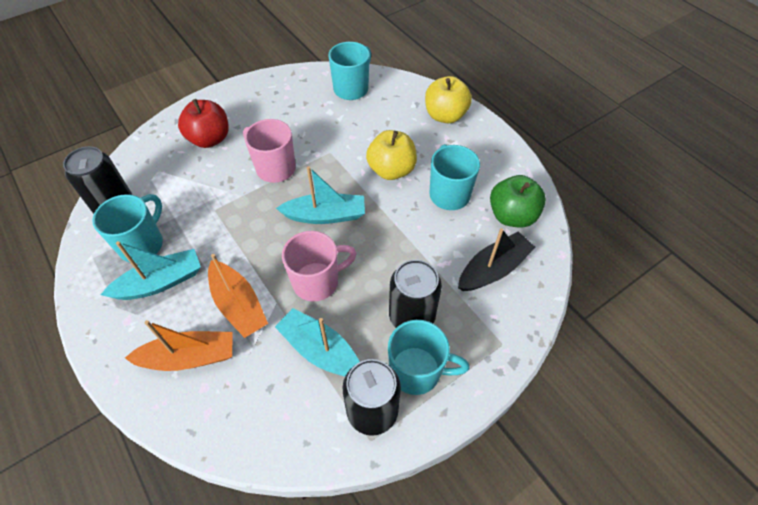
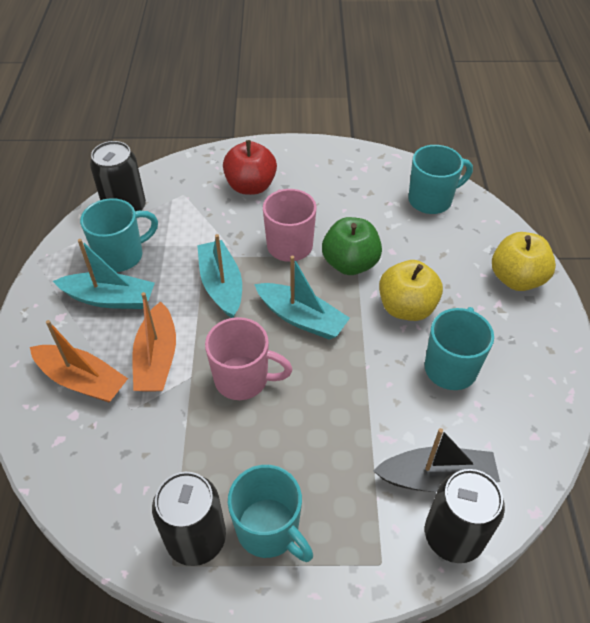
camera: 35 degrees right, 5 degrees down
(320, 350) = (194, 447): turquoise boat -> turquoise boat (221, 285)
(411, 316) = (307, 471): black can -> black can (453, 536)
(512, 216) = (507, 432): green apple -> green apple (350, 263)

